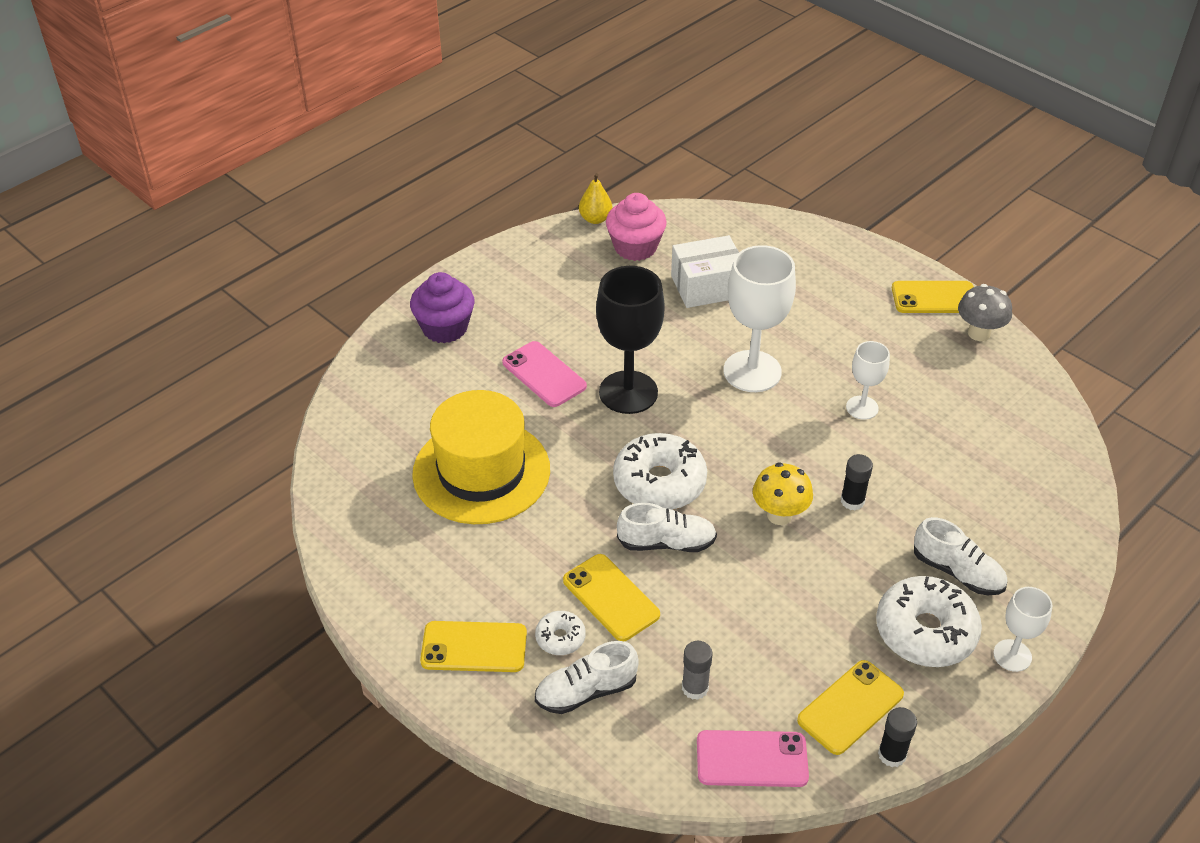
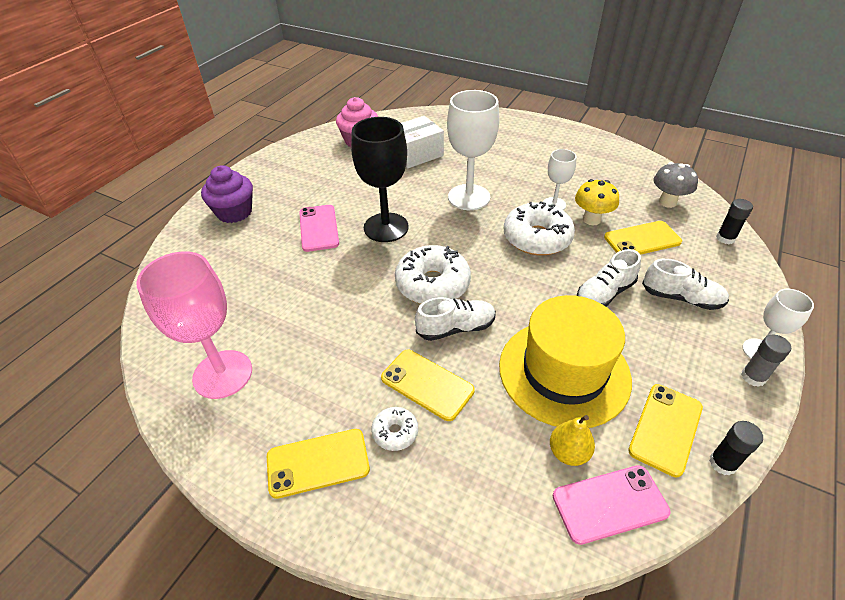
camera: 15 degrees left, 0 degrees up
(396, 533) = (222, 374): none -> pink goblet
(481, 471) = (287, 307): yellow hat -> yellow hat (564, 372)
(544, 374) = (319, 228): pink phone -> pink phone turned 45 degrees clockwise
(586, 691) = (435, 478): white shoe -> white shoe (604, 293)
(595, 219) = (327, 130): yellow pear -> yellow pear (568, 453)
(695, 688) = (530, 447): grey glue stick -> grey glue stick (753, 377)
(779, 515) = (532, 287): yellow mushroom -> yellow mushroom (591, 219)
(852, 501) = (579, 265): black glue stick -> black glue stick (725, 238)
(925, 631) = (685, 349): white donut -> white donut (537, 238)
(934, 298) = (565, 135): yellow phone -> yellow phone (642, 240)
(979, 333) = (603, 148): grey mushroom -> grey mushroom (667, 202)

